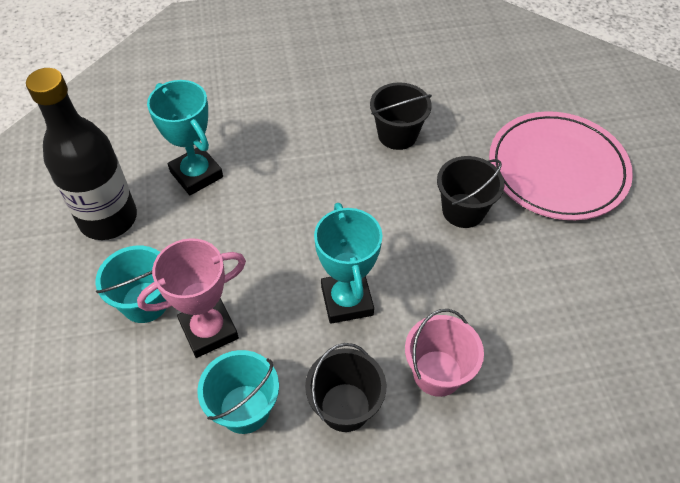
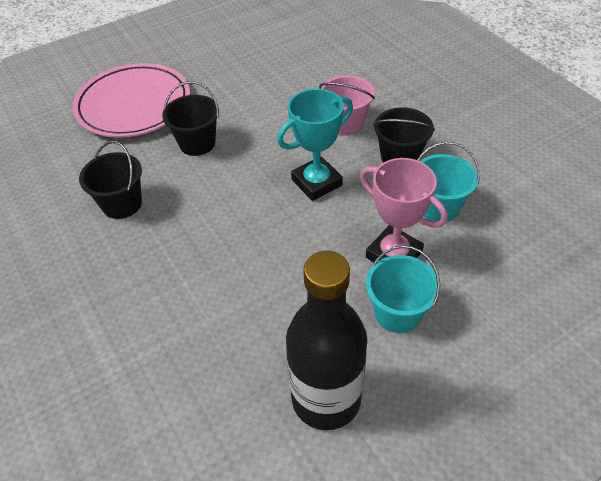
camera: 110 degrees left, 5 degrees down
(196, 174) = (231, 344): turquoise trophy -> none

